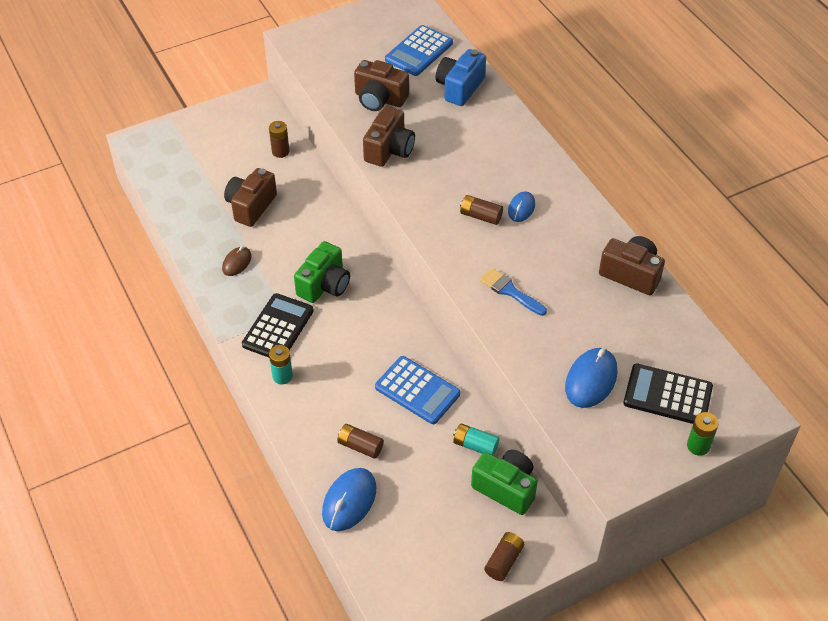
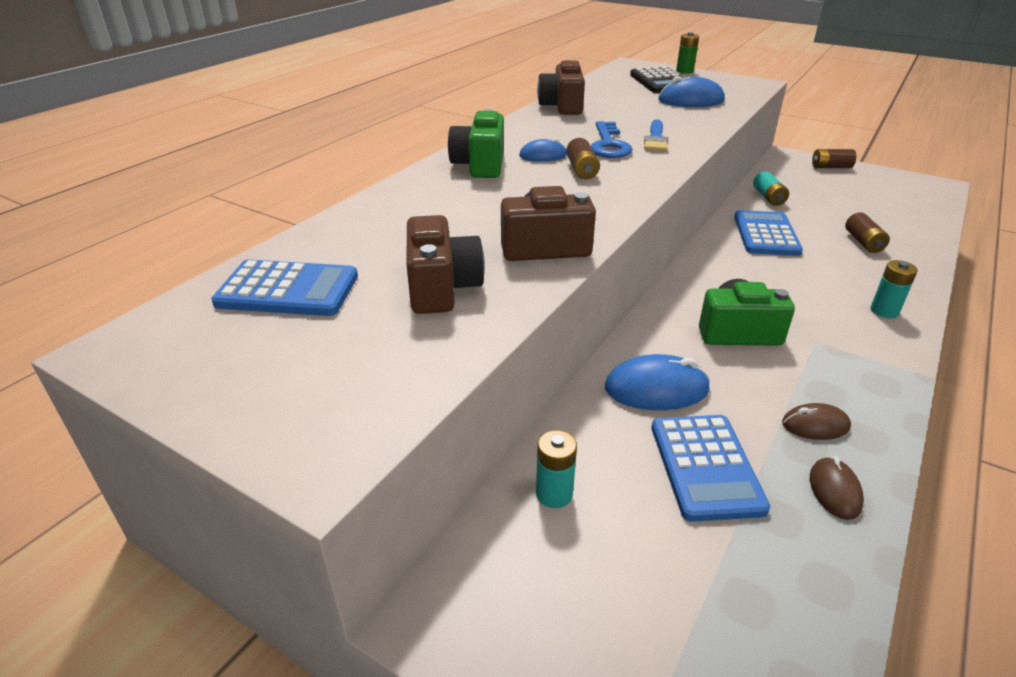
camera: 120 degrees left, 15 degrees down
(202, 239) = (834, 490): none -> brown mouse
(251, 206) = (706, 467): brown camera -> blue calculator
(278, 328) = (841, 340): black calculator -> none
(280, 151) = (554, 494): brown battery -> turquoise battery
(349, 501) = (913, 231): blue mouse -> blue mouse (656, 389)
(459, 88) = (361, 234): blue camera -> none
(506, 488) = (780, 179): green camera -> green camera (480, 165)
(518, 256) = (609, 144): none -> blue key

